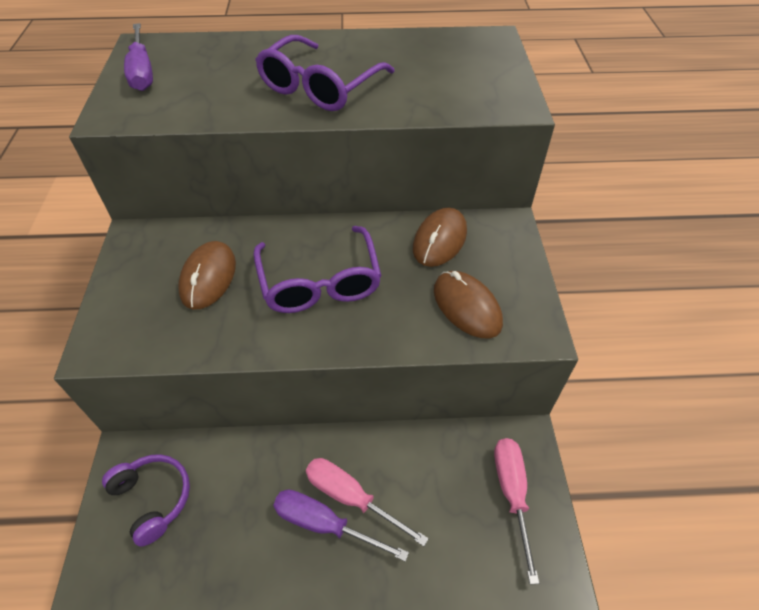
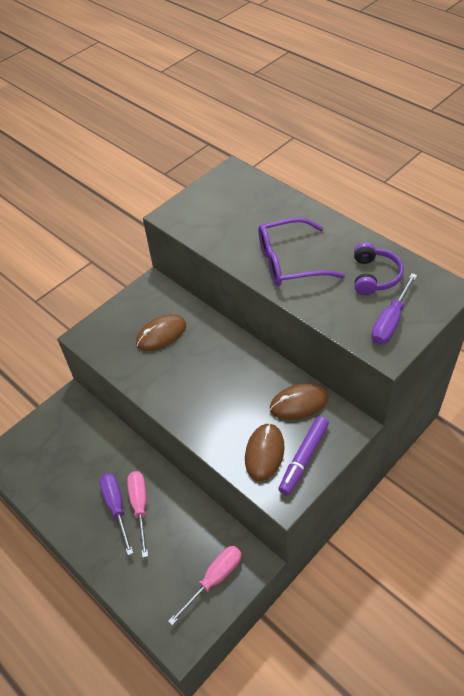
camera: 50 degrees right, 0 degrees up
(142, 72) = (213, 193): purple screwdriver -> purple screwdriver (390, 321)
(153, 498) = (64, 429): purple headphones -> purple headphones (374, 276)
(320, 282) = (208, 378): purple glasses -> none
(506, 282) = (303, 458): none -> purple marker

